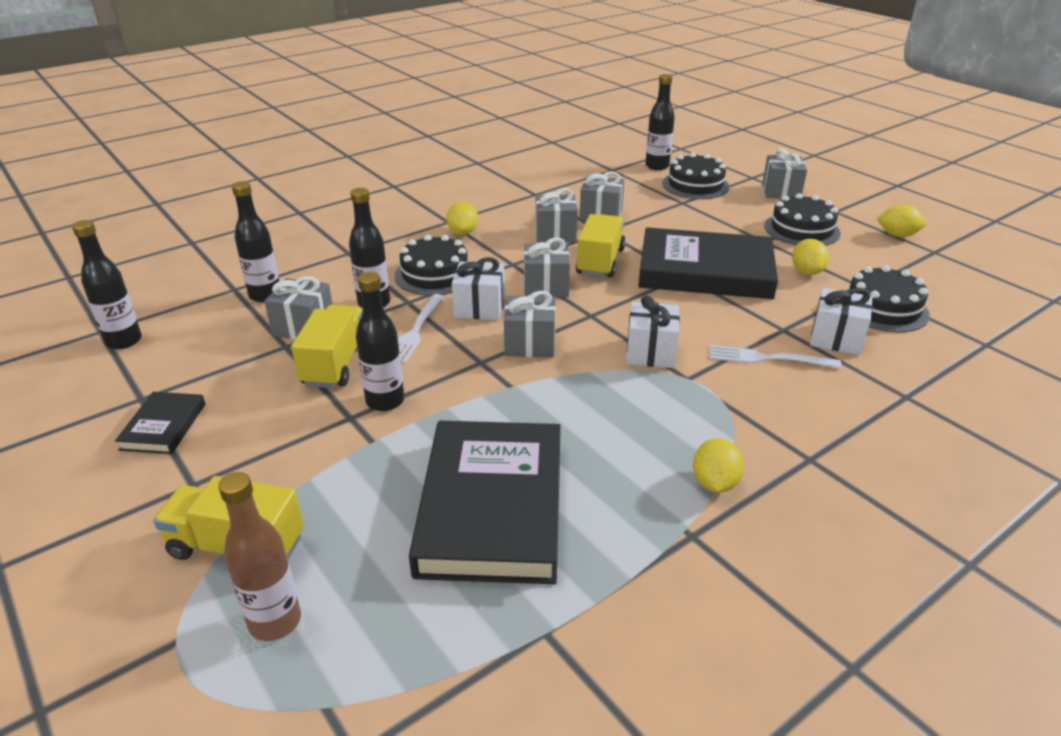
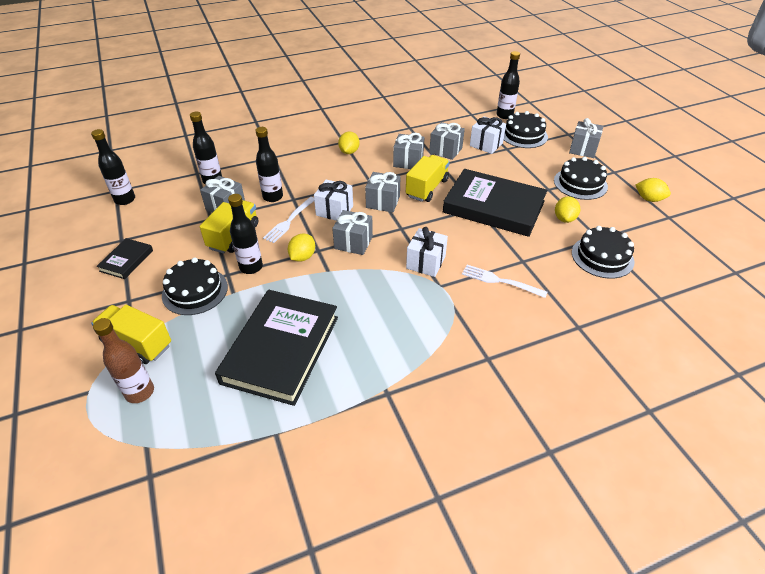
camera: 15 degrees right, 10 degrees up
(435, 274) = (318, 181): black cake -> black cake (195, 291)
(714, 483) = (418, 362): yellow lemon -> yellow lemon (302, 257)
(836, 338) = (555, 274): white gift -> white gift (486, 144)

